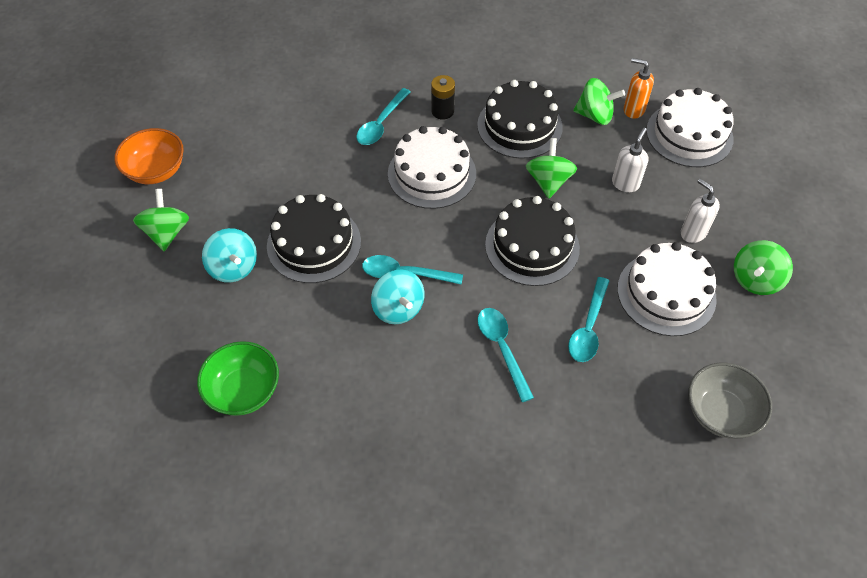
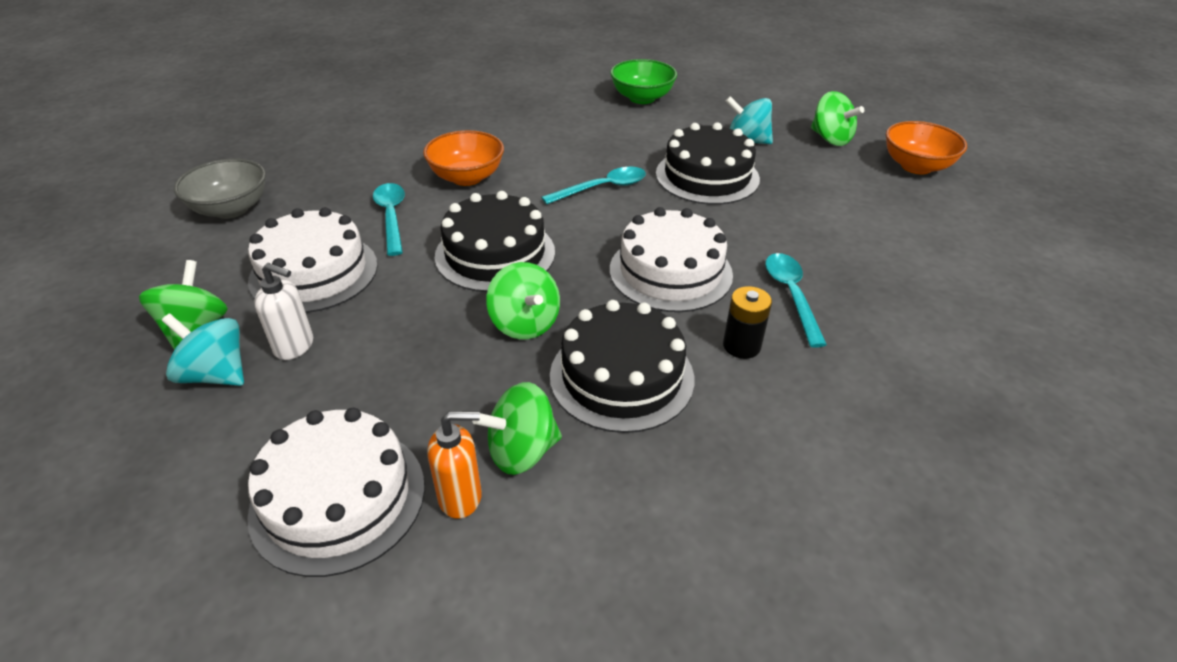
camera: 145 degrees right, 15 degrees down
(398, 308) = (582, 167): turquoise spinning top -> turquoise spinning top (216, 374)
(502, 348) = (467, 177): turquoise spoon -> orange bowl
(625, 183) = (417, 367): white soap dispenser -> none

